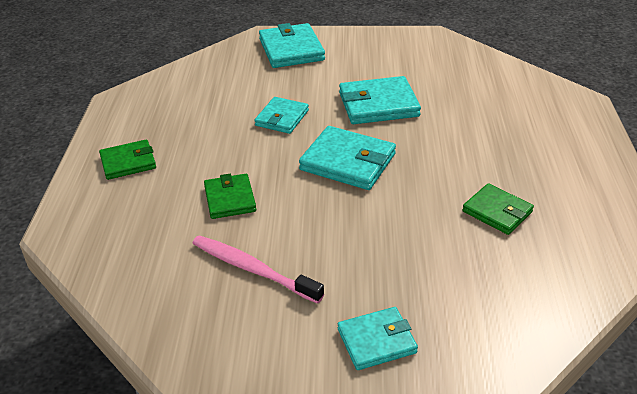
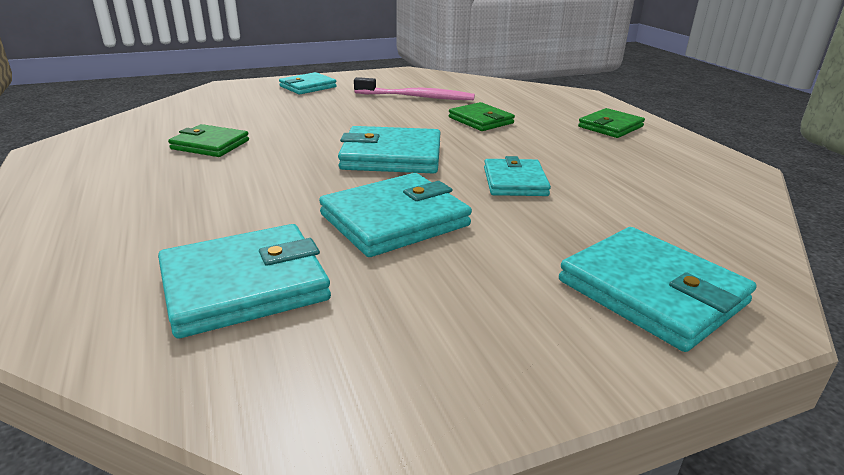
camera: 155 degrees right, 10 degrees down
(465, 85) = (244, 285): none -> turquoise wallet

